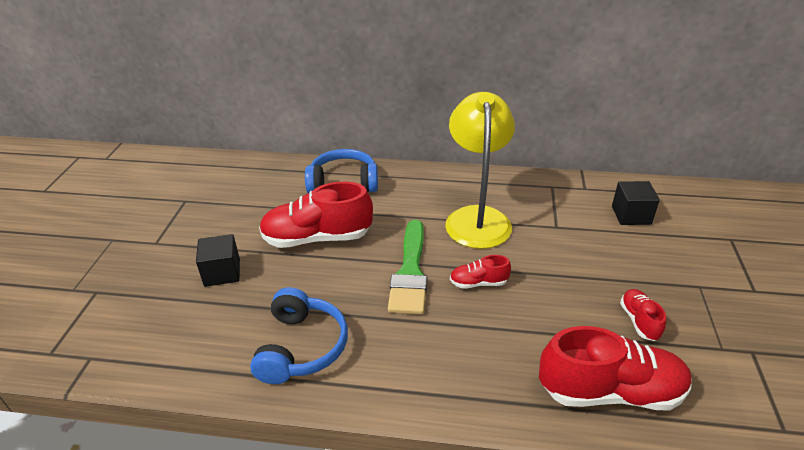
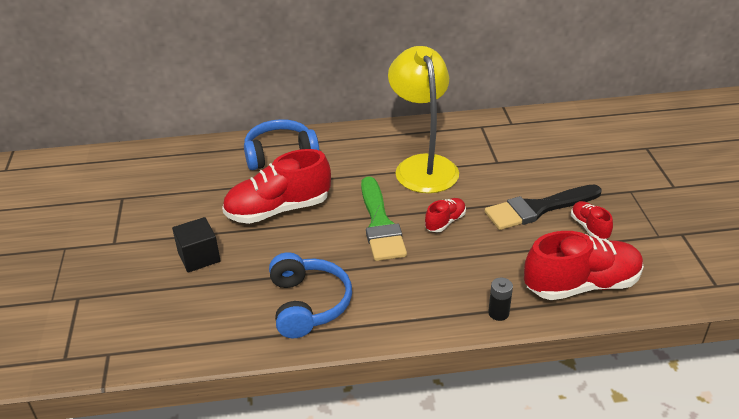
camera: 15 degrees left, 0 degrees up
(478, 283) = (445, 222): red shoe -> red shoe turned 150 degrees clockwise
(501, 405) = (498, 313): none -> black battery
(585, 287) = (538, 209): none -> black brush
(631, 215) = (558, 141): black cube -> none

